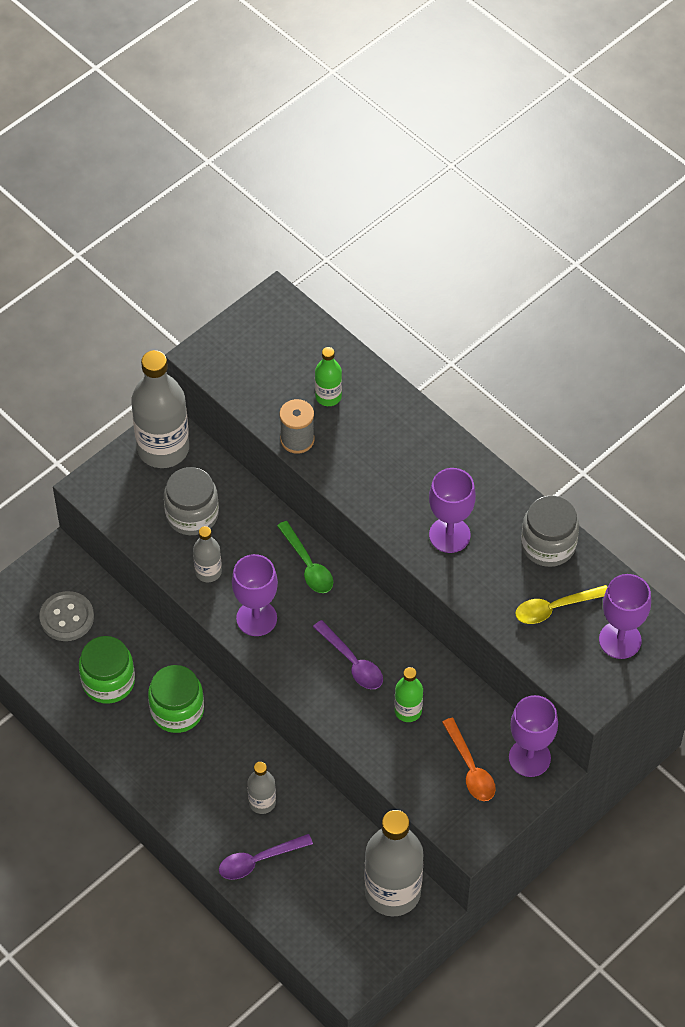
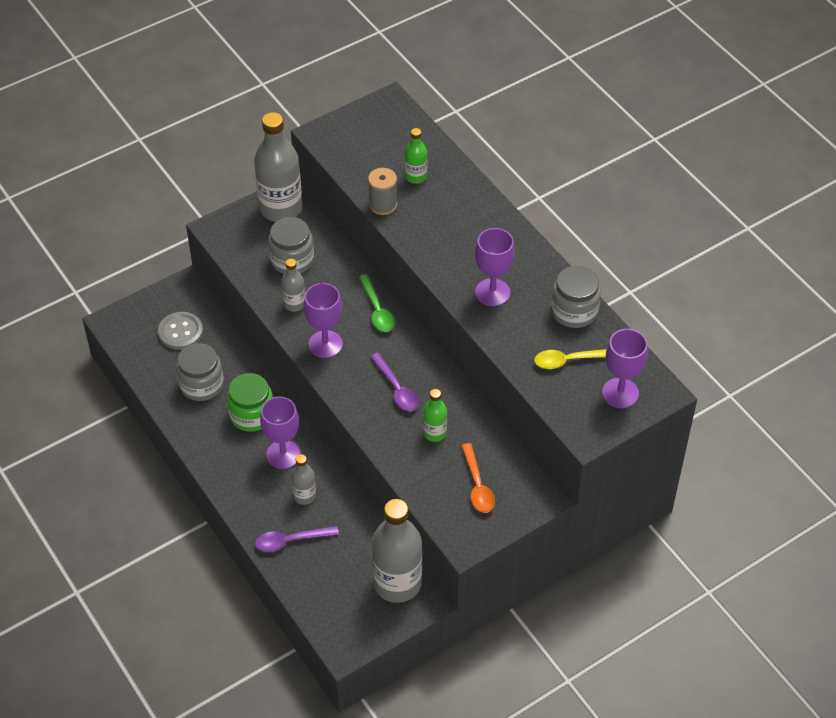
camera: 10 degrees right, 5 degrees down
(108, 681) = (201, 384): green jar -> grey jar
(529, 758) = (530, 485): purple goblet -> purple goblet (283, 454)

